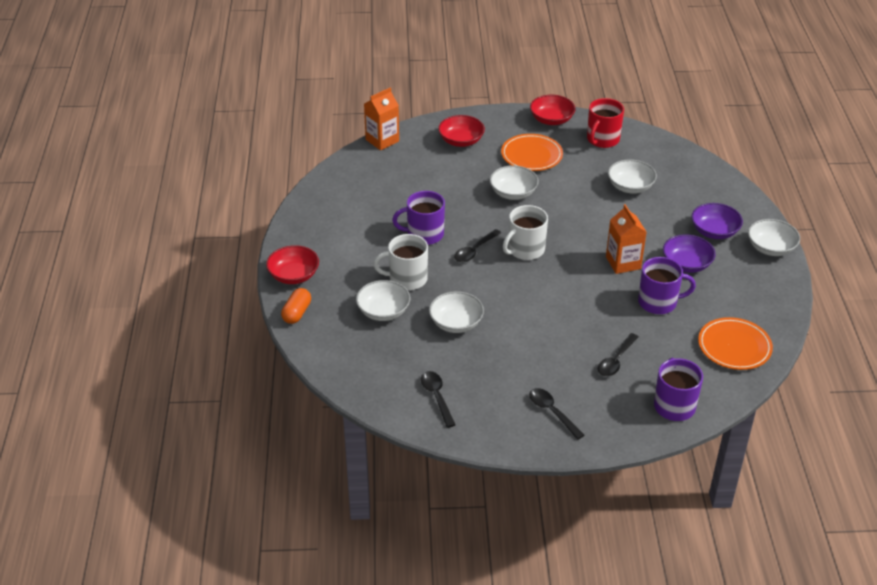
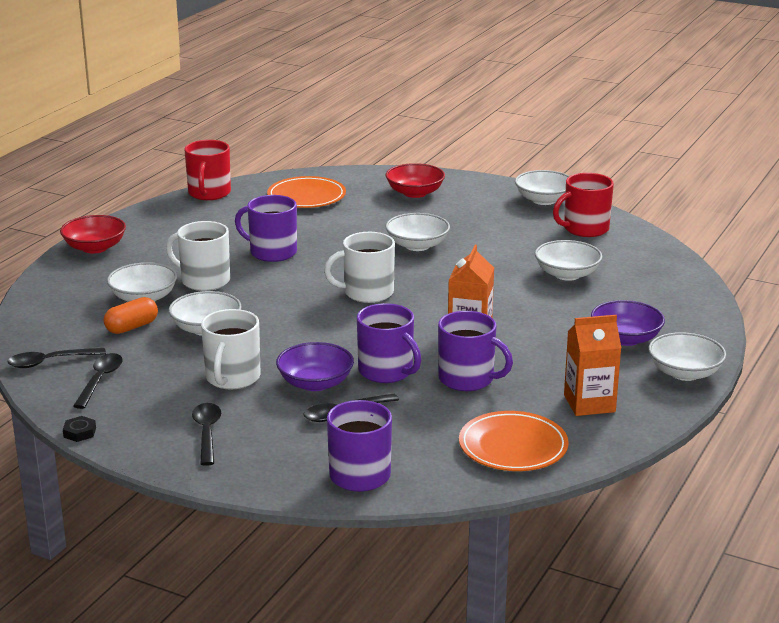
camera: 30 degrees right, 15 degrees down
(297, 313) = (57, 275): orange capsule -> orange capsule (132, 327)
(317, 190) = (209, 193): none -> red mug
(382, 140) = (329, 173): orange carton -> orange carton (589, 403)
(473, 446) = (79, 432): none -> black nut
(474, 250) = (309, 278): black spoon -> black spoon (50, 362)
(519, 359) = (232, 378): none -> white mug
(531, 155) = (480, 222): orange plate -> orange plate (306, 197)
(551, 120) = (544, 200): red bowl -> white bowl
(606, 315) = (387, 371): none -> purple mug
(686, 264) = (549, 356): purple bowl -> purple bowl (315, 383)

